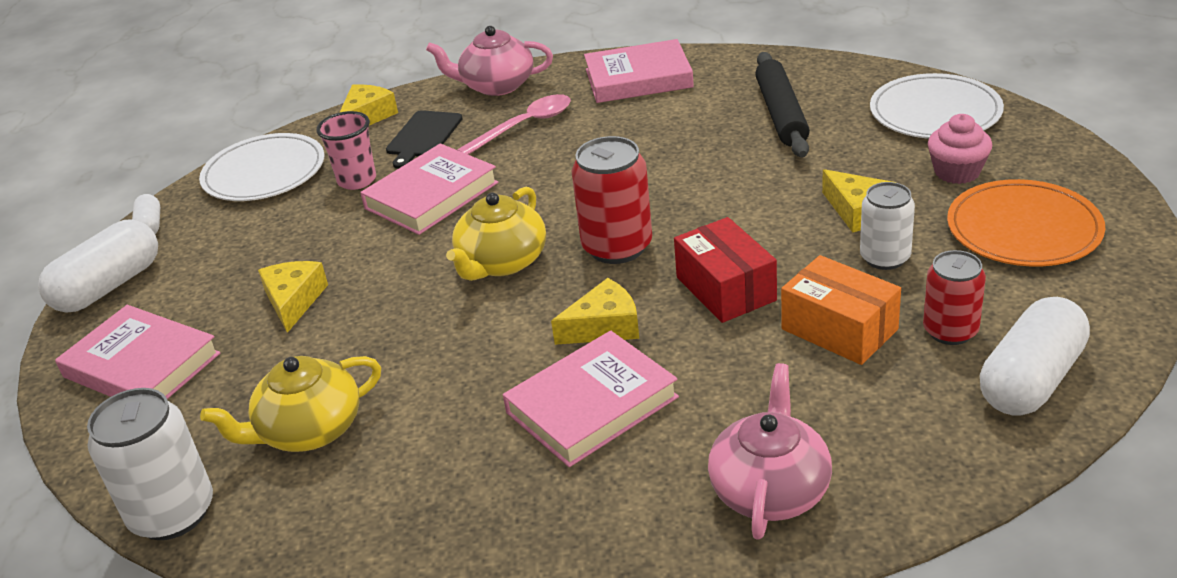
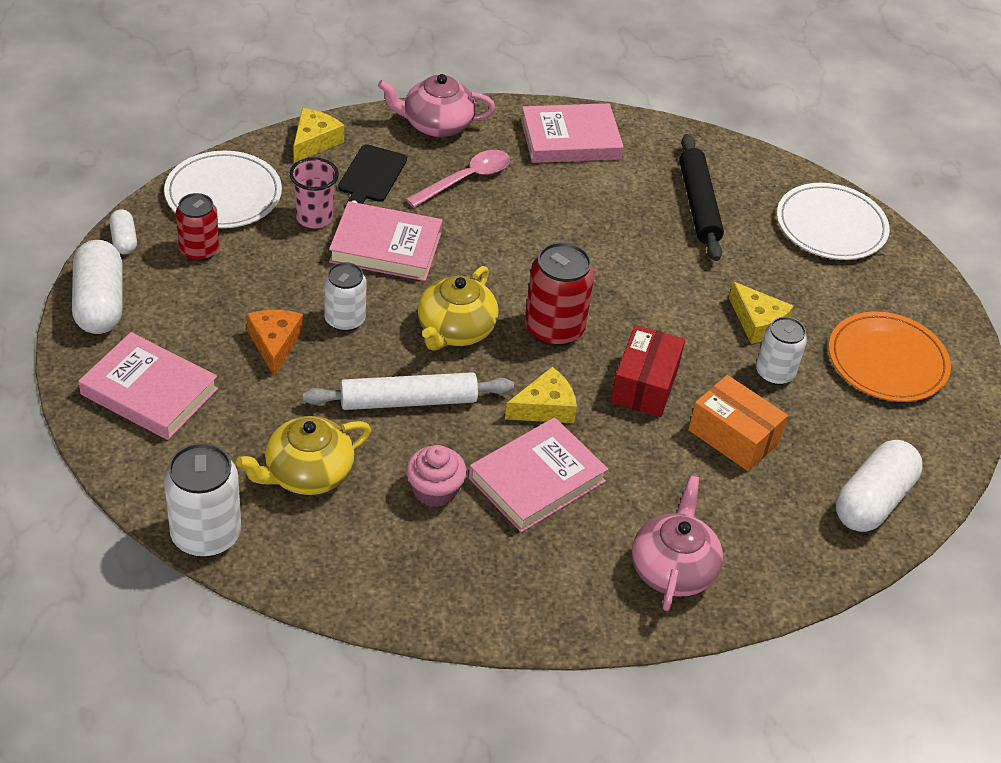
camera: 10 degrees left, 10 degrees up
(109, 286) = (99, 303): white capsule -> white capsule turned 45 degrees counterclockwise
(294, 301) = (275, 344): yellow cheese -> orange cheese
(377, 268) = (345, 320): none -> white can
(431, 195) = (386, 247): pink book -> pink book turned 60 degrees clockwise
(441, 339) = (408, 401): none -> white rolling pin
(726, 288) = (645, 384): red box -> red box turned 45 degrees clockwise
(950, 331) = (818, 449): red can -> red can (199, 250)
(957, 172) = (841, 294): pink cupcake -> pink cupcake (434, 490)

